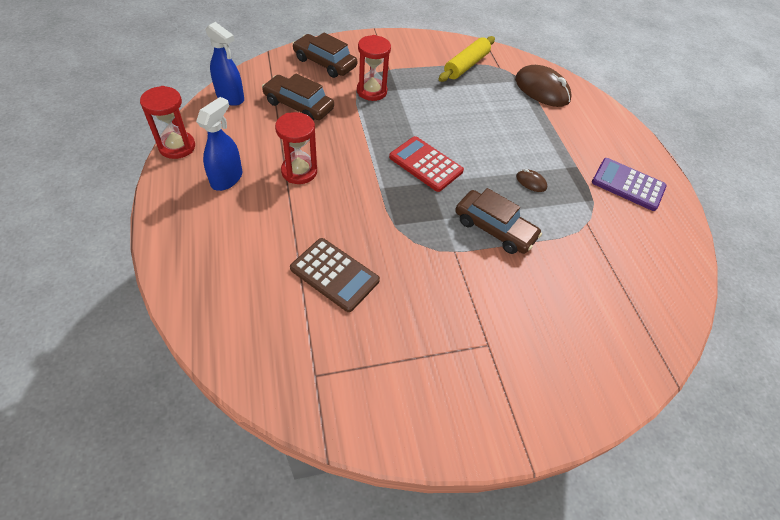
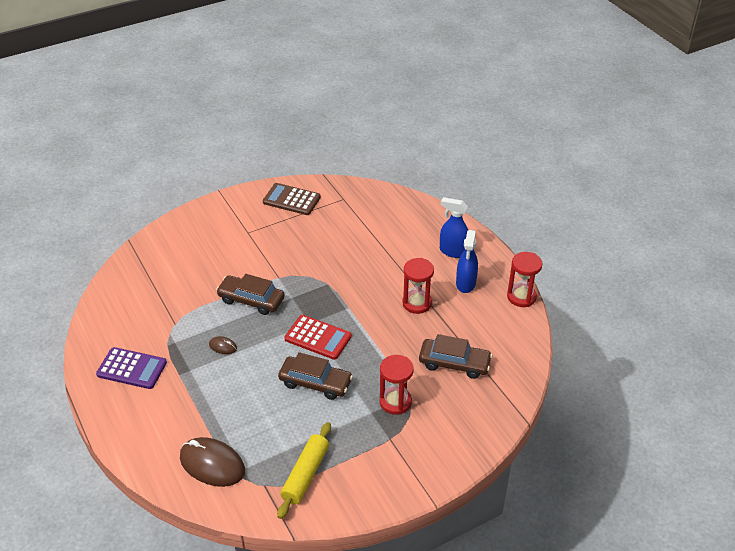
camera: 170 degrees right, 10 degrees down
(230, 97) = (518, 353): blue spray bottle -> blue spray bottle (453, 251)
(325, 63) = (460, 425): brown car -> brown car (315, 383)
(334, 274) = (355, 244): brown calculator -> brown calculator (291, 200)

